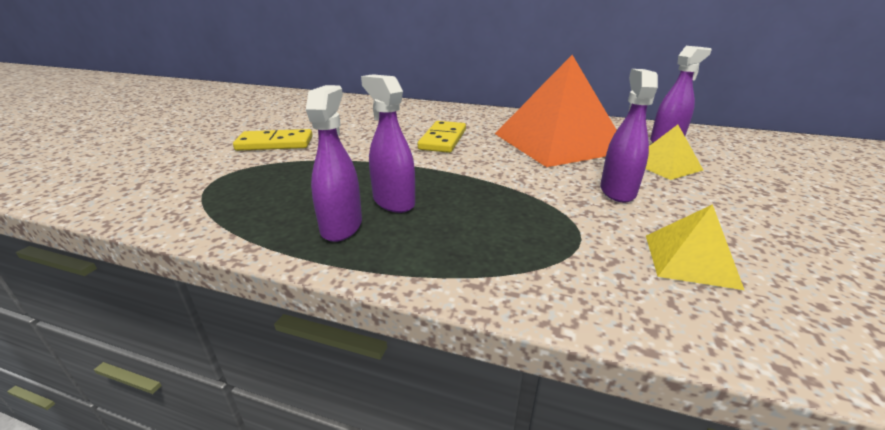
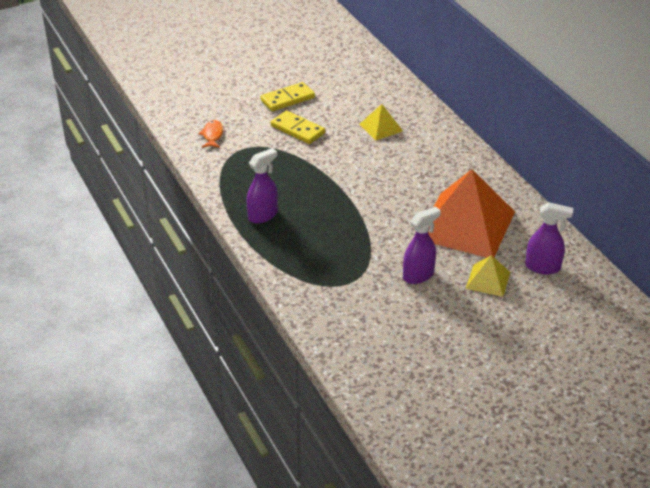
camera: 45 degrees right, 10 degrees up
(150, 182) = (212, 135): none -> orange fish
(393, 202) = (301, 214): purple spray bottle -> none
(443, 139) = (397, 180): yellow domino -> yellow domino (287, 99)
(690, 260) = (371, 318): yellow pyramid -> yellow pyramid (381, 127)

